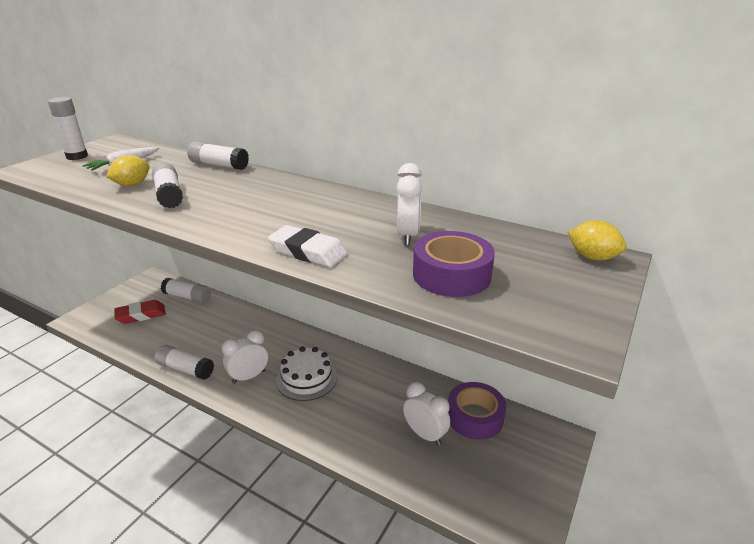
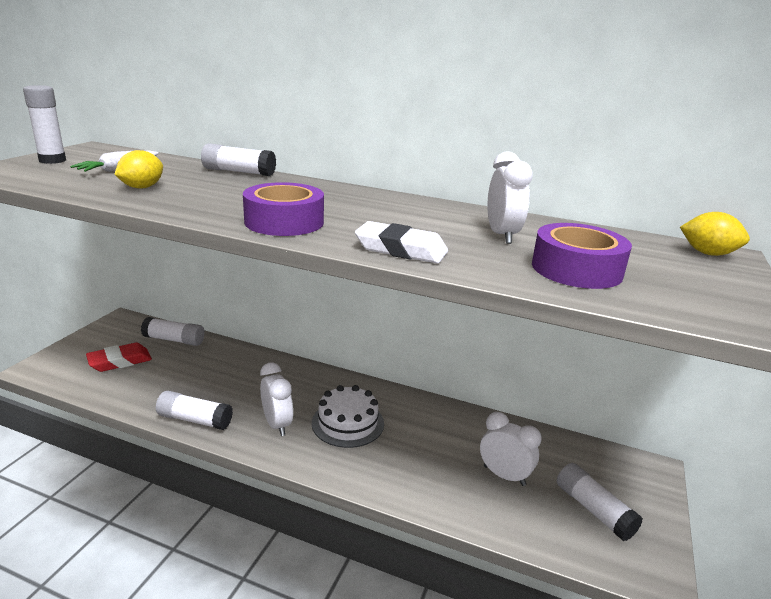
camera: 10 degrees left, 5 degrees down
(169, 195) = (196, 198): white glue stick -> white glue stick (593, 510)
(248, 377) = (277, 424): white clock -> white clock turned 105 degrees clockwise
(475, 417) = (552, 453): purple tape -> purple tape (284, 222)

